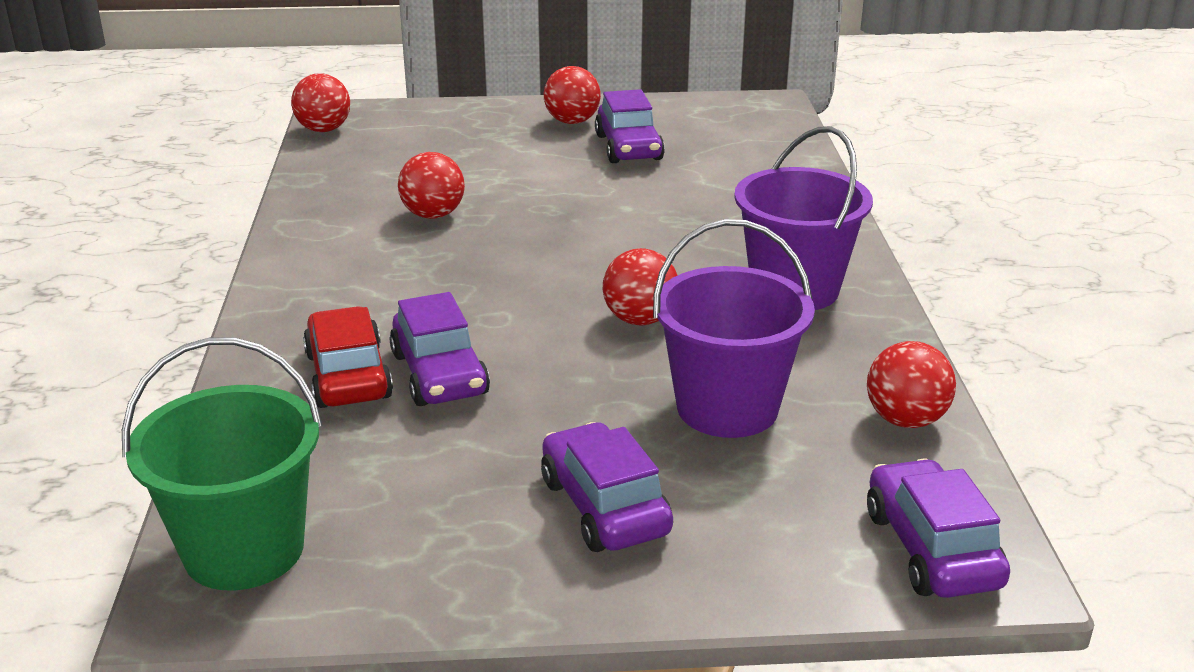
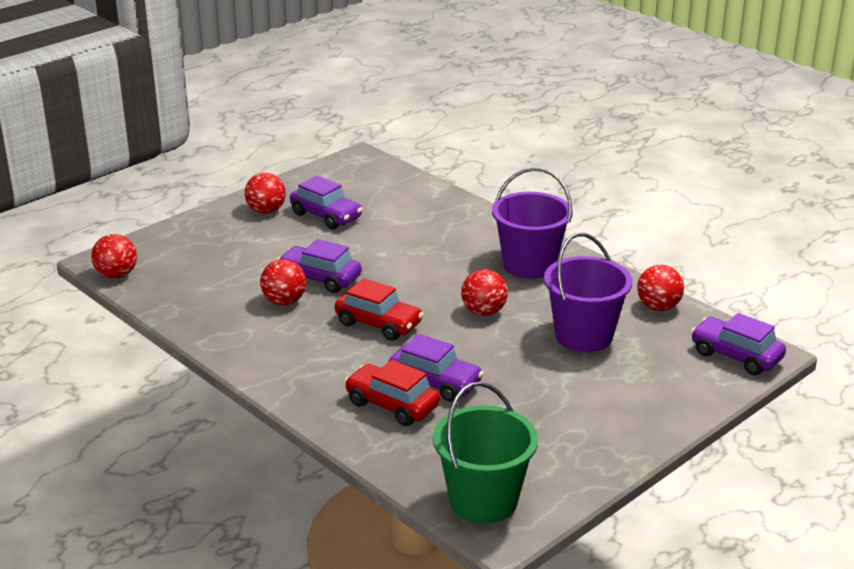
camera: 40 degrees left, 0 degrees up
(491, 280) = (378, 324): none -> red car
(604, 506) = (599, 403): purple car -> purple car (320, 278)

